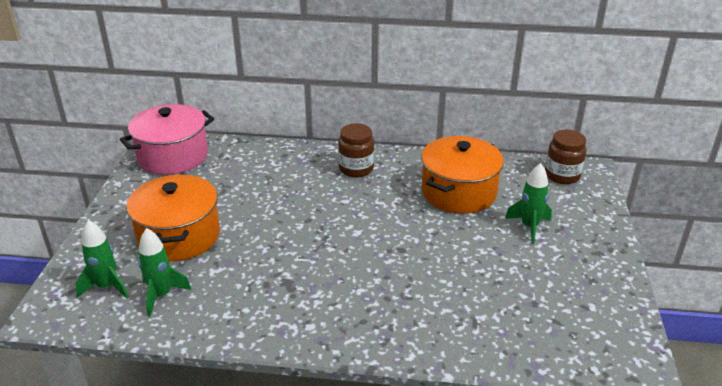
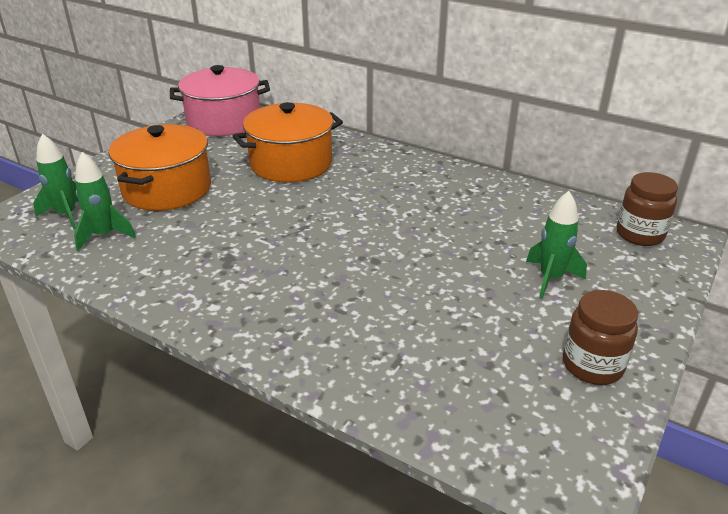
camera: 25 degrees right, 0 degrees up
(356, 169) = (392, 171): brown jar -> brown jar (592, 365)
(458, 192) = (491, 220): orange pot -> orange pot (291, 163)

